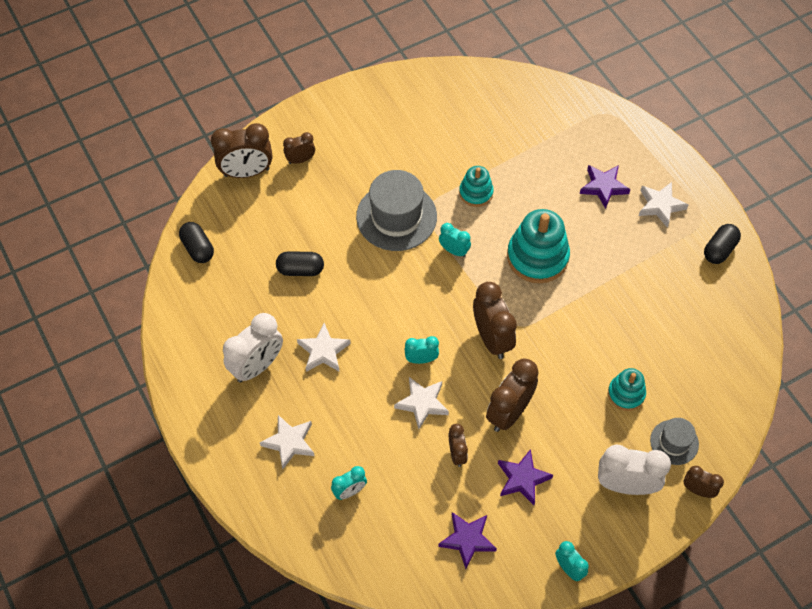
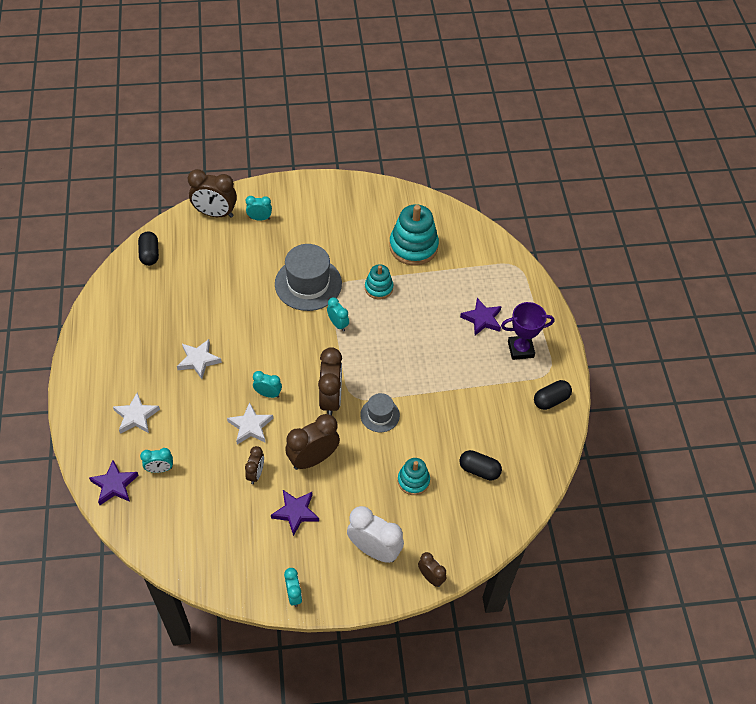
camera: 20 degrees right, 5 degrees down
(257, 366) = (144, 353): white clock -> none
(300, 160) = (259, 218): brown clock -> turquoise clock
(300, 270) = (215, 296): black capsule -> black capsule (479, 470)
(467, 540) = (227, 540): purple star -> purple star (114, 485)
(537, 257) = (400, 352): turquoise stacking toy -> turquoise stacking toy (413, 246)
(660, 206) = (520, 349): white star -> purple trophy
(674, 442) = (432, 533): grey hat -> grey hat (380, 415)

